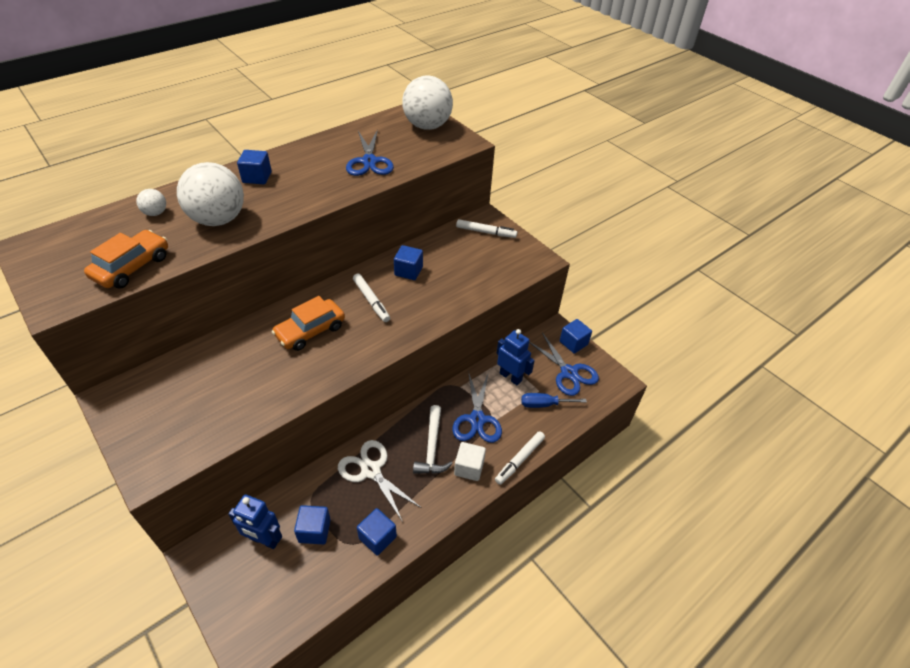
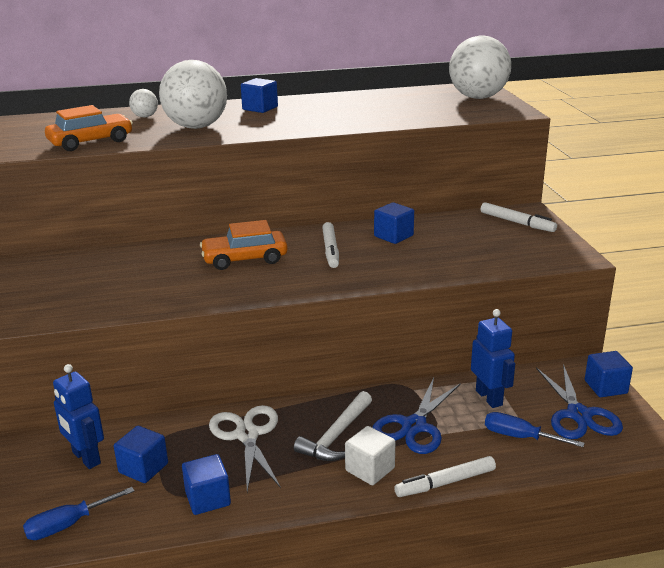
camera: 30 degrees right, 20 degrees down
(292, 604) = (68, 525): none -> blue screwdriver
(369, 161) = (386, 112): blue scissors -> none

